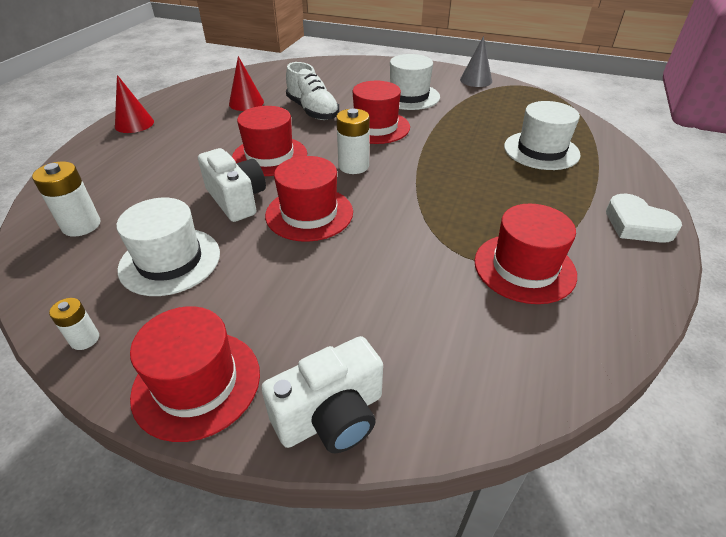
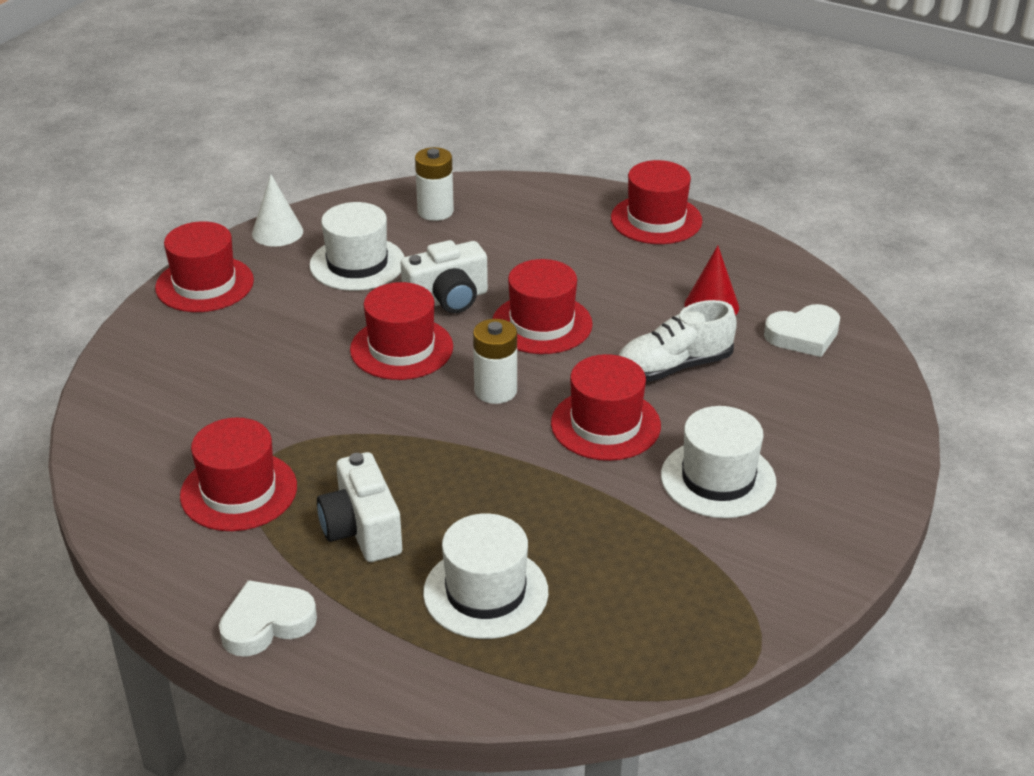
camera: 100 degrees right, 5 degrees down
(85, 339) = (277, 232): white battery -> white cone
(134, 124) = (656, 219): red cone -> red hat
(276, 79) = (803, 335): none -> white heart
(331, 416) = (138, 344): white camera -> white camera (362, 530)
(476, 80) = (789, 587): grey cone -> none

